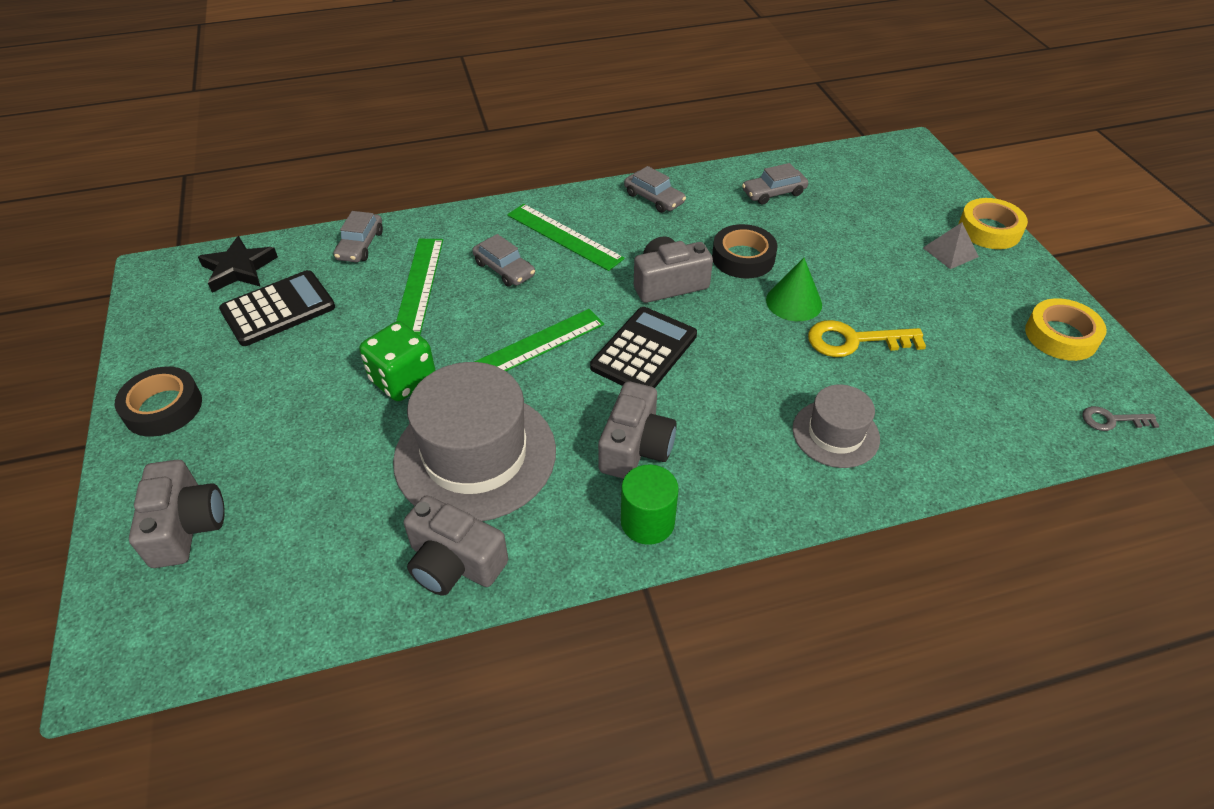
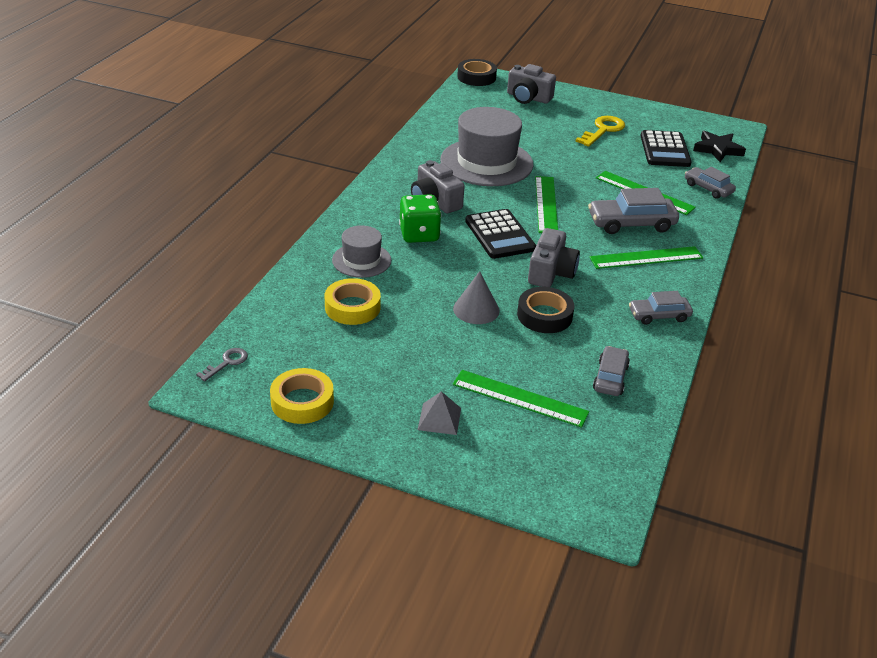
camera: 125 degrees right, 10 degrees down
(163, 407) = (613, 108): black tape -> black tape (476, 77)
(403, 380) = (563, 163): green dice -> green dice (419, 234)
(454, 563) = (432, 138): grey camera -> none
(504, 269) = (631, 223): grey car -> grey car, size x1.60
(647, 522) = (389, 185): green cylinder -> none
(794, 302) = (476, 309): green cone -> grey cone
(854, 341) = (414, 310): yellow key -> yellow key (603, 130)
(865, 224) = (520, 398): none -> green ruler
(989, 230) = (438, 464): yellow tape -> yellow tape (352, 307)

